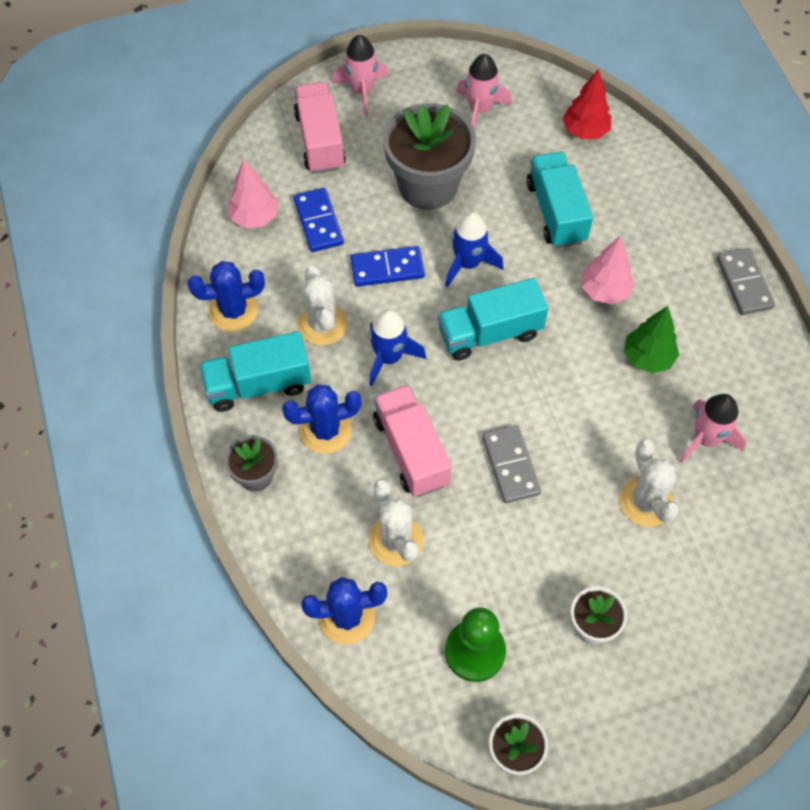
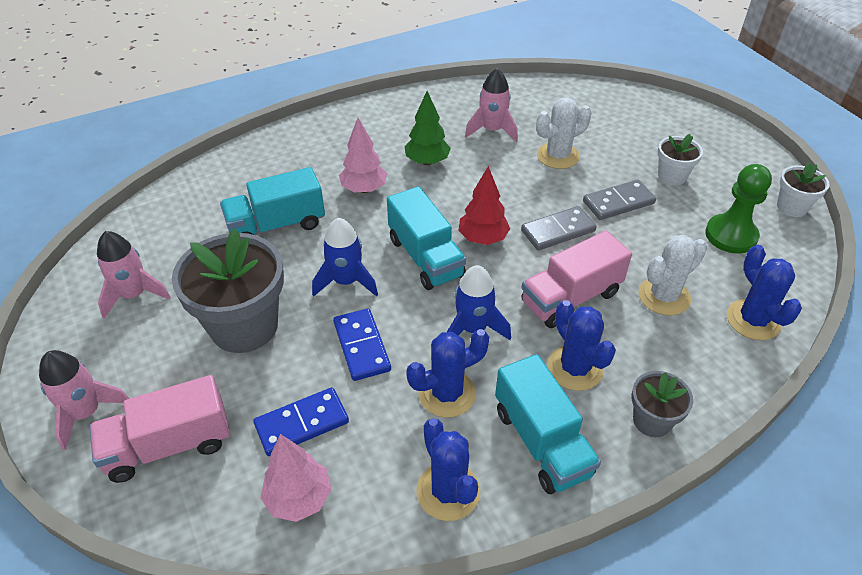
camera: 100 degrees left, 15 degrees down
(322, 324) = (447, 393): white cactus -> blue cactus
(585, 131) = (173, 213): red tree -> red tree (482, 238)
(744, 283) = (344, 117): grey domino -> grey domino (618, 202)

